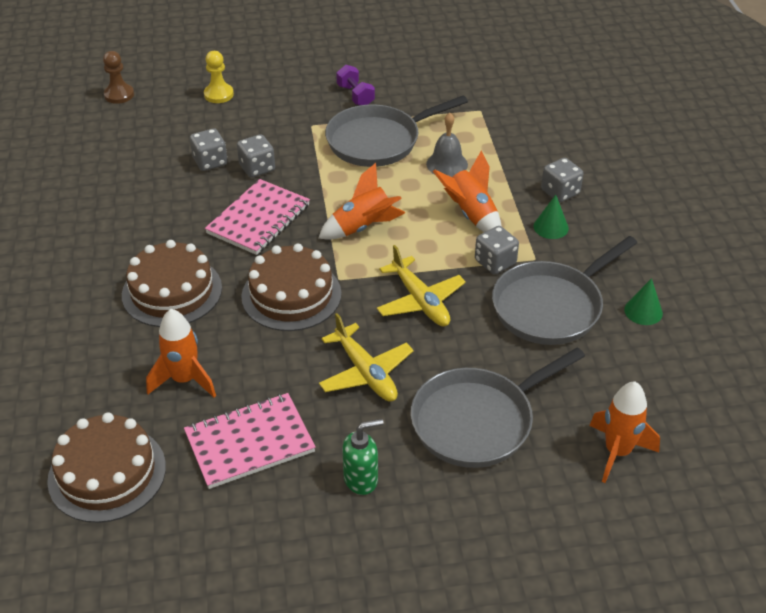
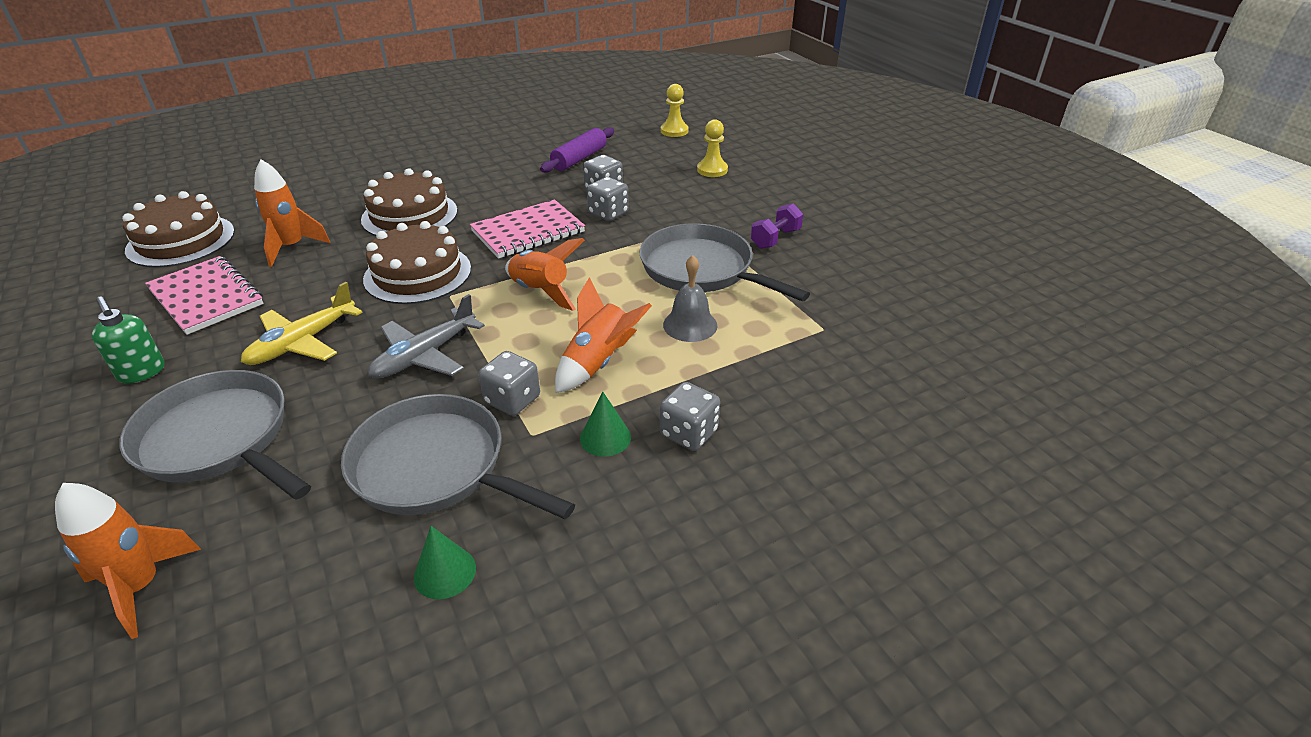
camera: 70 degrees right, 5 degrees down
(119, 95) = (674, 131): brown pawn -> yellow pawn
(132, 164) = (579, 159): none -> purple rolling pin
(258, 219) = (528, 232): pink notebook -> pink notebook turned 45 degrees counterclockwise
(420, 301) = (425, 355): yellow plane -> grey plane

